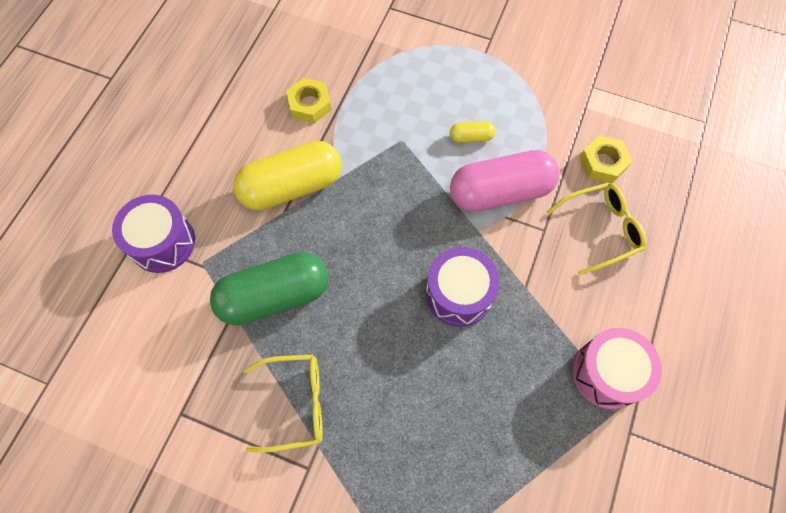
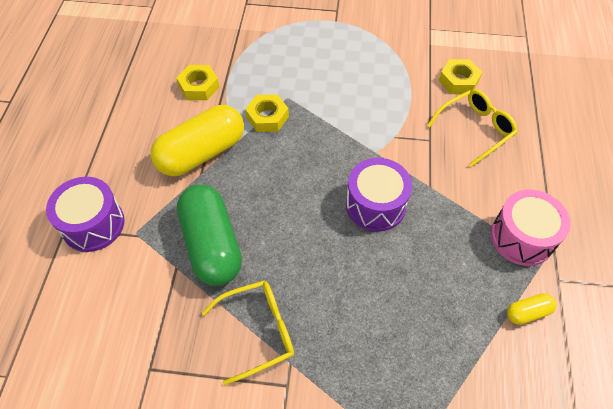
camera: 15 degrees left, 10 degrees down
(274, 296) = (211, 245): green capsule -> green capsule turned 75 degrees counterclockwise
(373, 159) = (267, 117): none -> yellow nut
(471, 137) = (345, 84): yellow capsule -> yellow capsule (527, 312)
(500, 192) = (383, 119): pink capsule -> none

